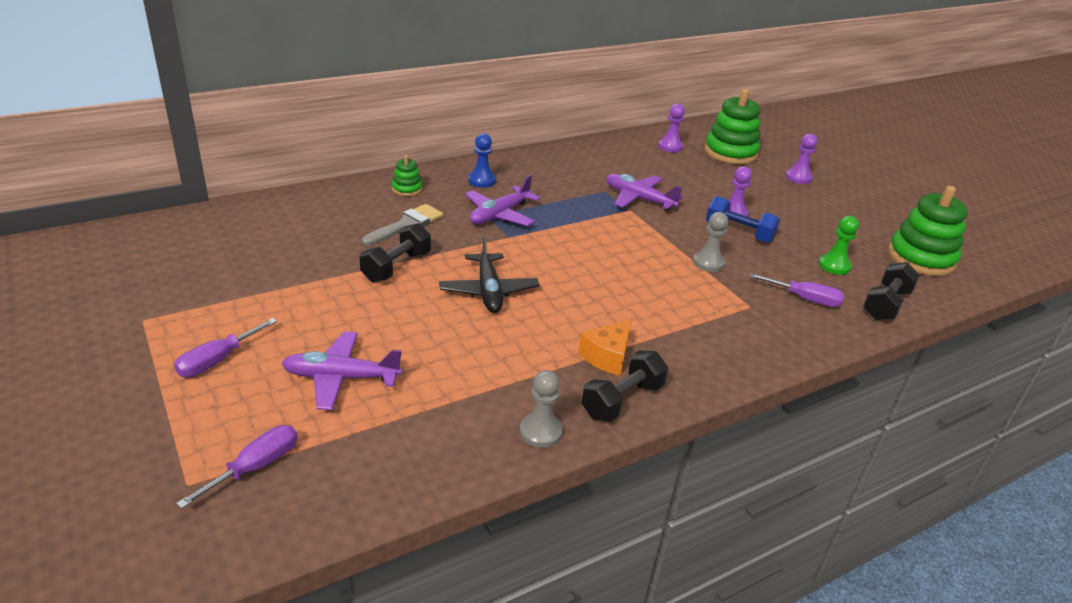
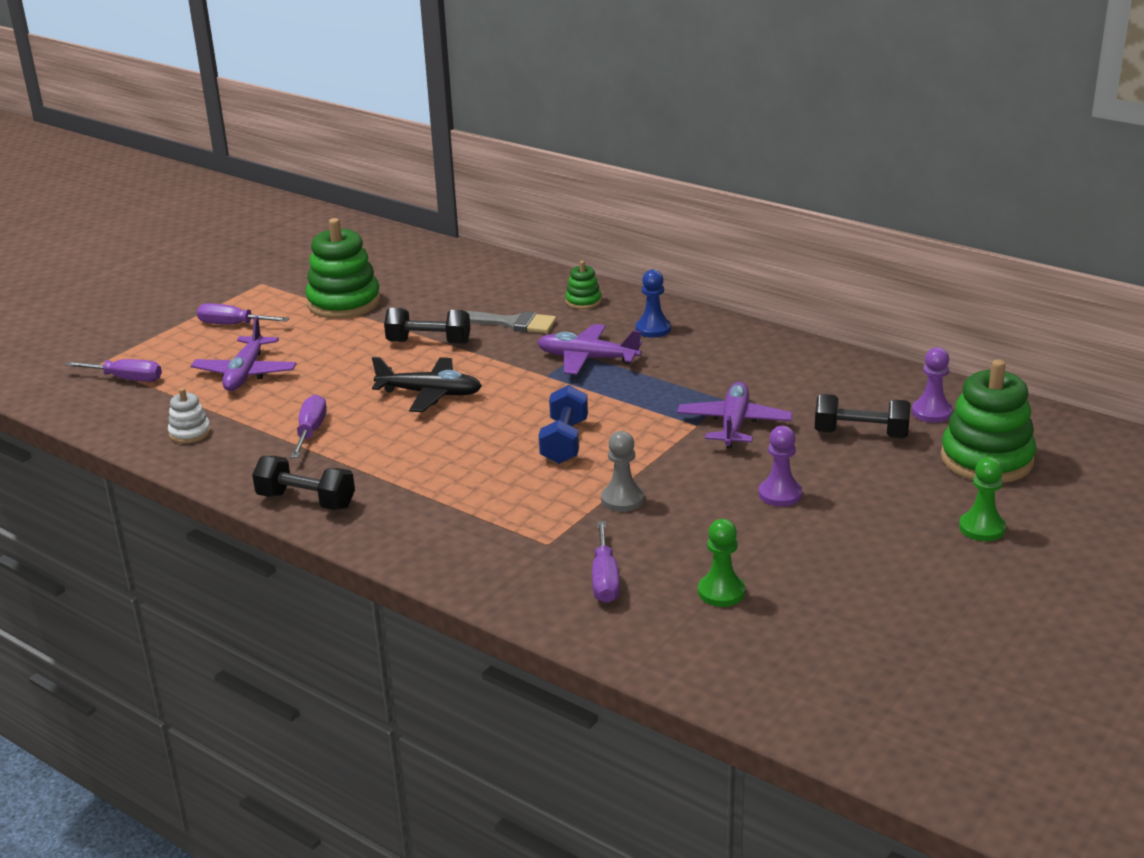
camera: 70 degrees right, 5 degrees down
(341, 378) = (246, 373): purple plane -> purple plane turned 150 degrees counterclockwise
(434, 444) = (190, 433): none -> white stacking toy
(488, 291) = (430, 394): black plane -> black plane turned 135 degrees counterclockwise
(499, 367) = (310, 431): none -> purple screwdriver
(540, 432) = (234, 473): grey pawn -> none
(607, 357) = (371, 478): orange cheese -> none
(739, 233) = (728, 507): blue dumbbell -> blue dumbbell (564, 442)
(798, 177) = (982, 528): purple pawn -> green pawn
(885, 305) = (655, 645): black dumbbell -> black dumbbell (861, 434)
(921, 258) = (837, 668): green stacking toy -> green stacking toy (344, 303)

